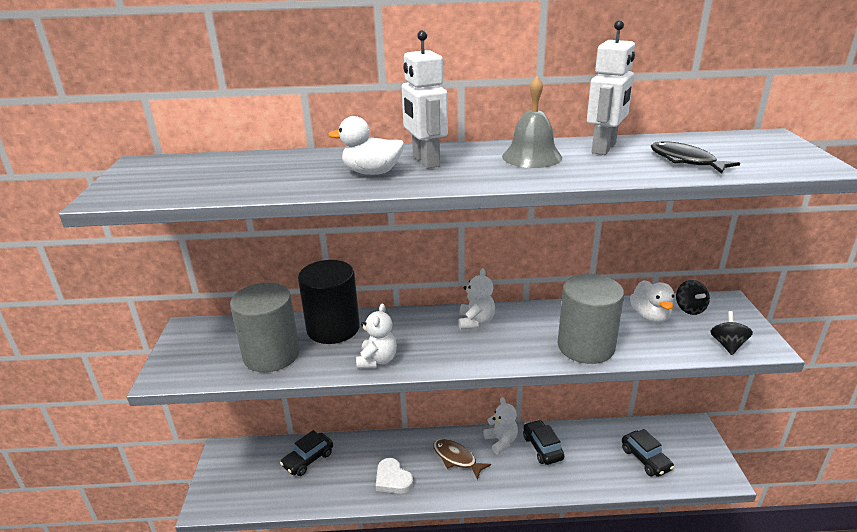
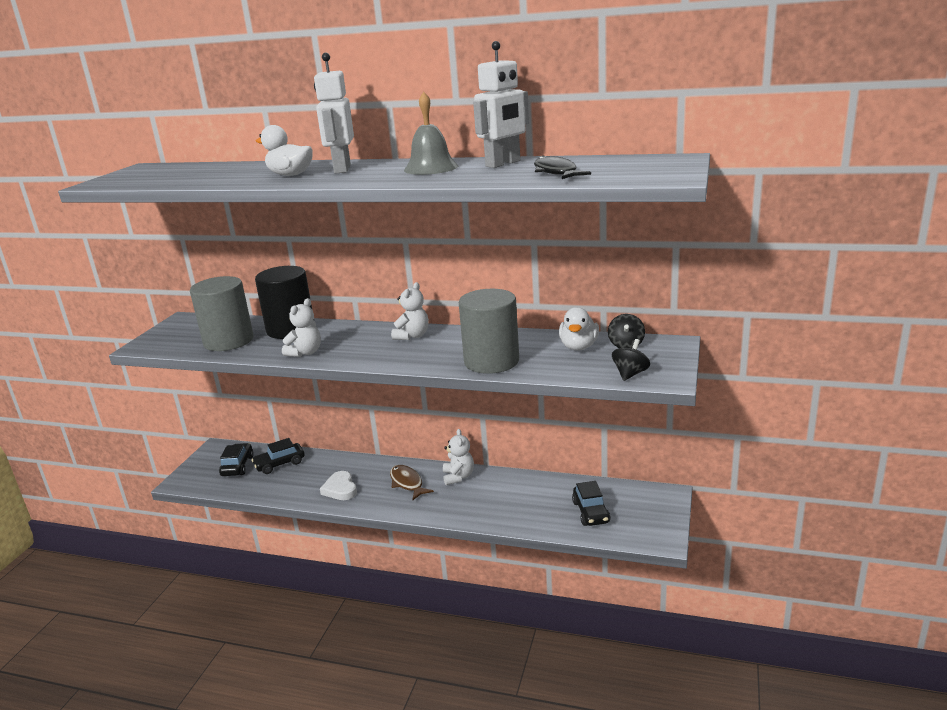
camera: 20 degrees right, 5 degrees down
(542, 447) = (494, 487): black car -> black car (237, 466)

